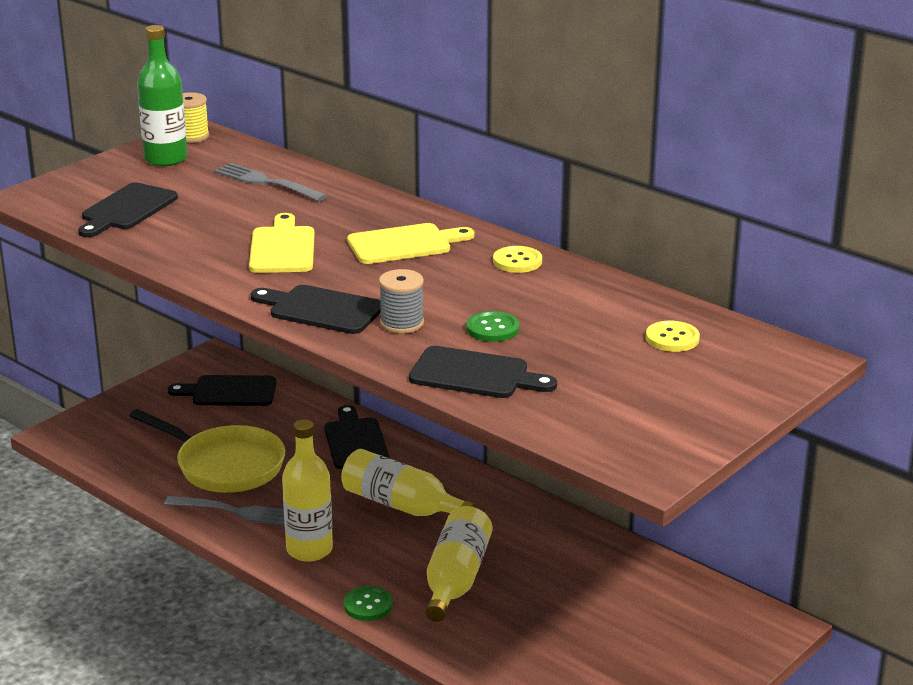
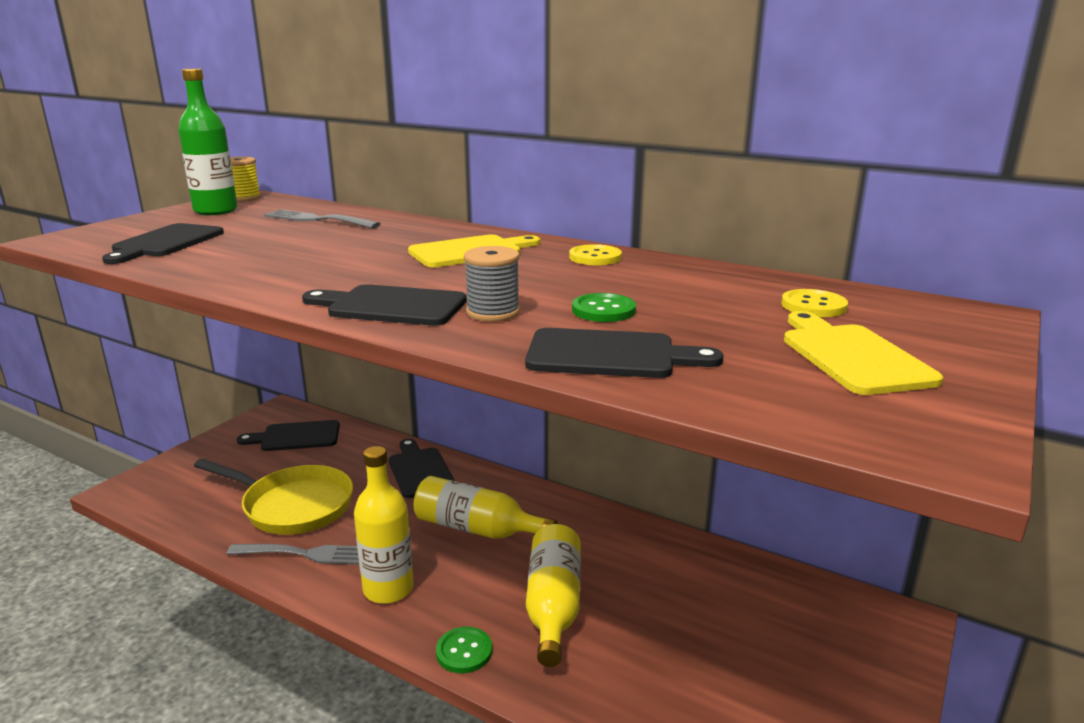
camera: 10 degrees left, 5 degrees down
(282, 248) = (338, 261): yellow cutting board -> yellow cutting board (851, 356)

